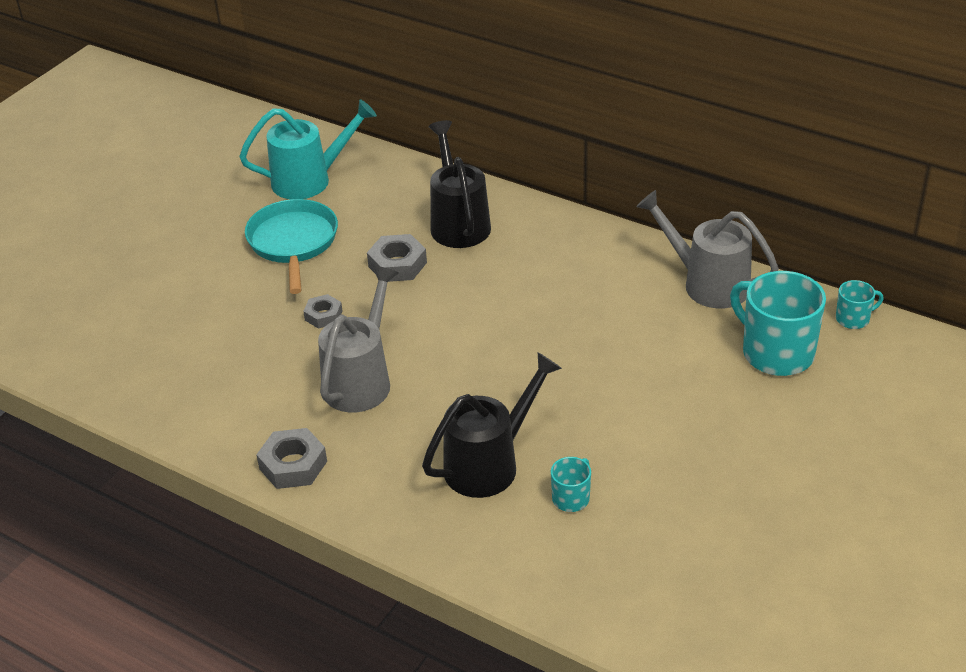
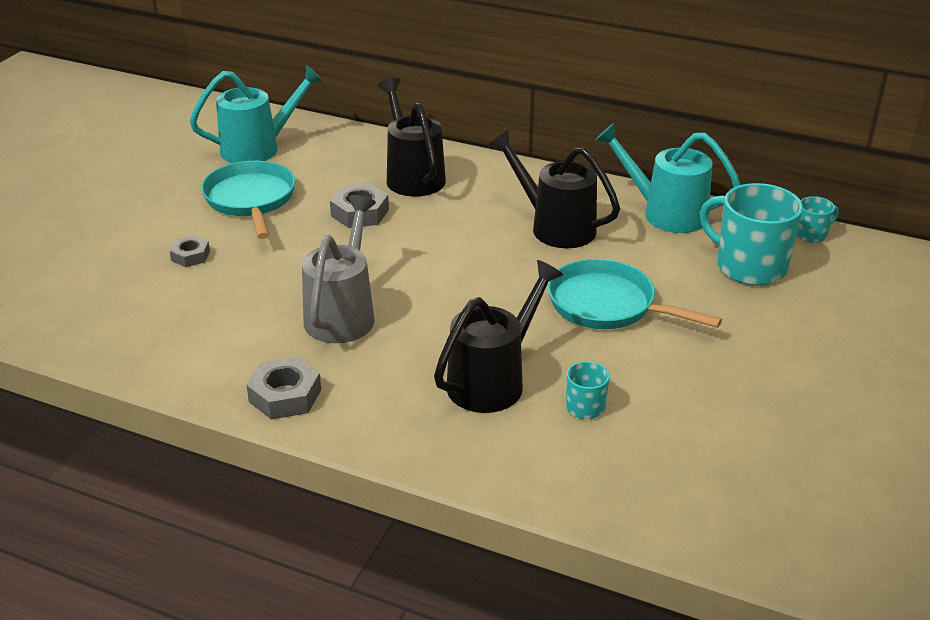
camera: 10 degrees left, 5 degrees down
(323, 315) = (293, 259): grey nut -> grey nut (190, 256)
(589, 293) = (555, 226): none -> black watering can
(620, 388) = (608, 305): none -> turquoise pan
(707, 283) = (665, 213): grey watering can -> turquoise watering can

